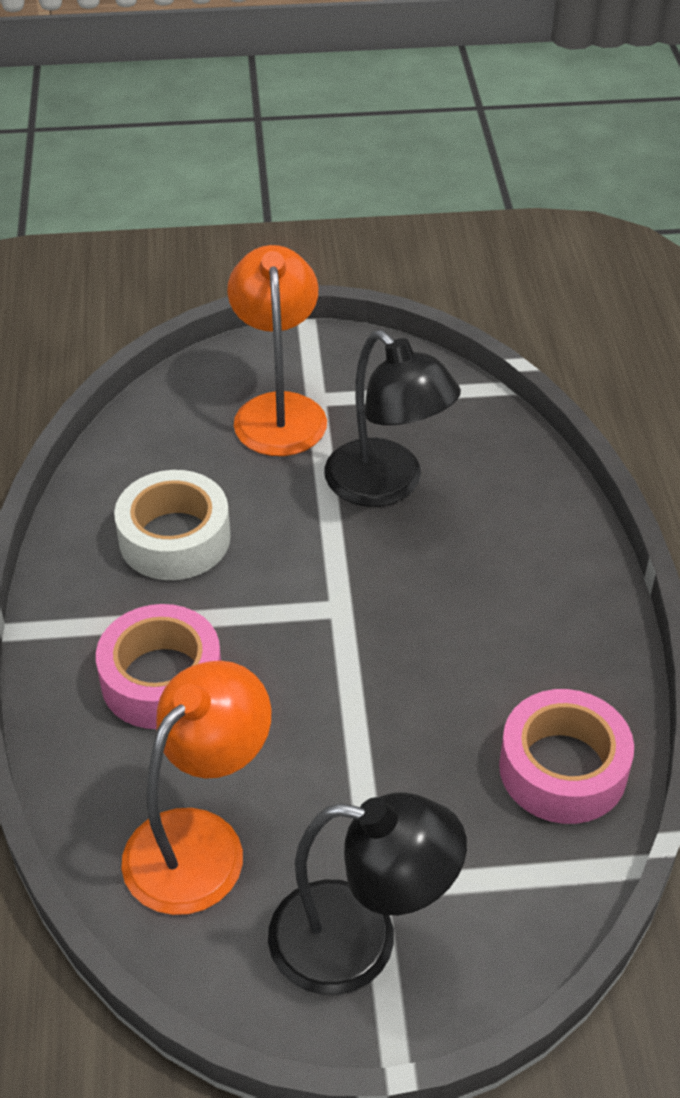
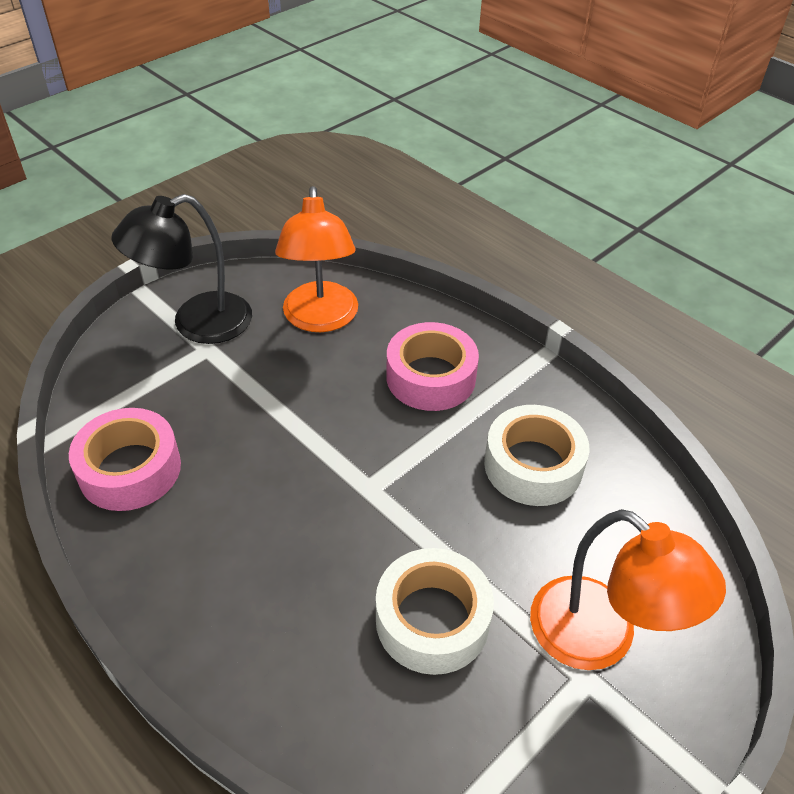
camera: 140 degrees right, 0 degrees up
(386, 485) = (432, 620): black lamp -> white tape

